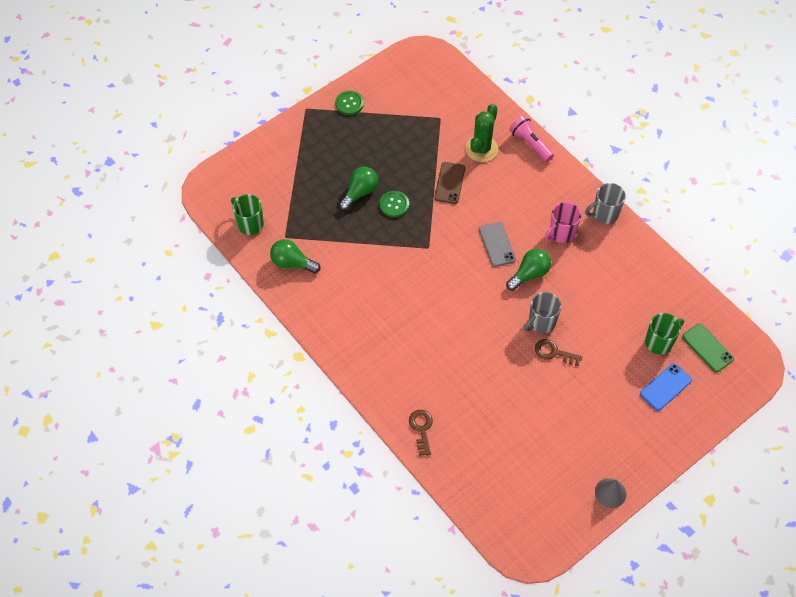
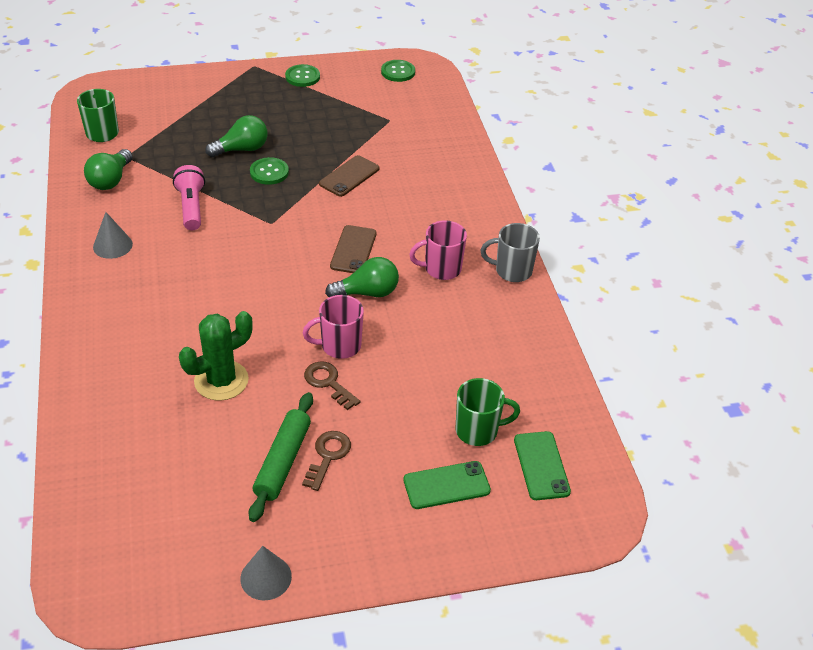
camera: 25 degrees right, 15 degrees down
(292, 263) = (111, 180): green light bulb -> green light bulb turned 120 degrees counterclockwise
(340, 316) = (112, 245): none -> grey cone
(413, 68) = (398, 72): none -> green button
(421, 429) = (94, 391): brown key -> brown key (328, 456)
(481, 149) = (413, 161): green cactus -> green cactus (221, 380)
(496, 244) = (353, 250): grey phone -> brown phone
(530, 144) = (474, 176): pink flashlight -> pink flashlight (191, 207)
(541, 322) = (339, 346): grey mug -> pink mug
(567, 418) = (283, 462): none -> green rolling pin
(665, 387) = (446, 485): blue phone -> green phone

